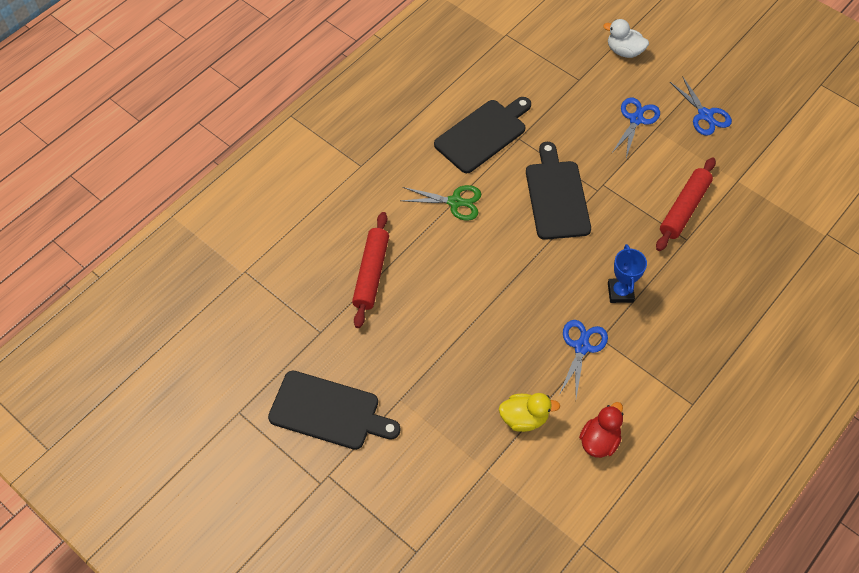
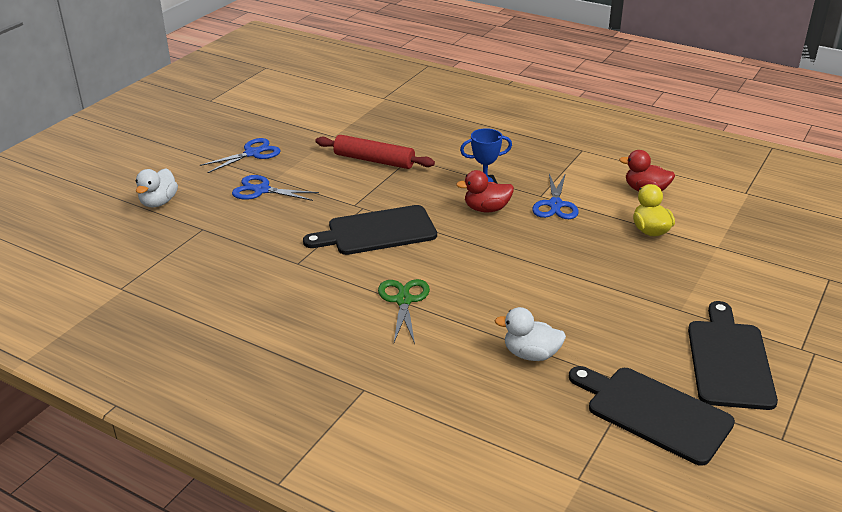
camera: 100 degrees left, 25 degrees down
(371, 273) = (531, 354): red rolling pin -> white duck
(483, 134) = (294, 290): black cutting board -> black cutting board (653, 412)
(581, 347) = (555, 205): blue scissors -> blue scissors turned 90 degrees counterclockwise
(582, 286) = (486, 209): none -> red duck

